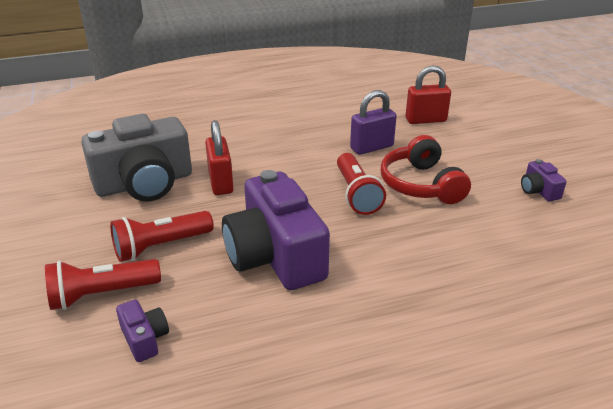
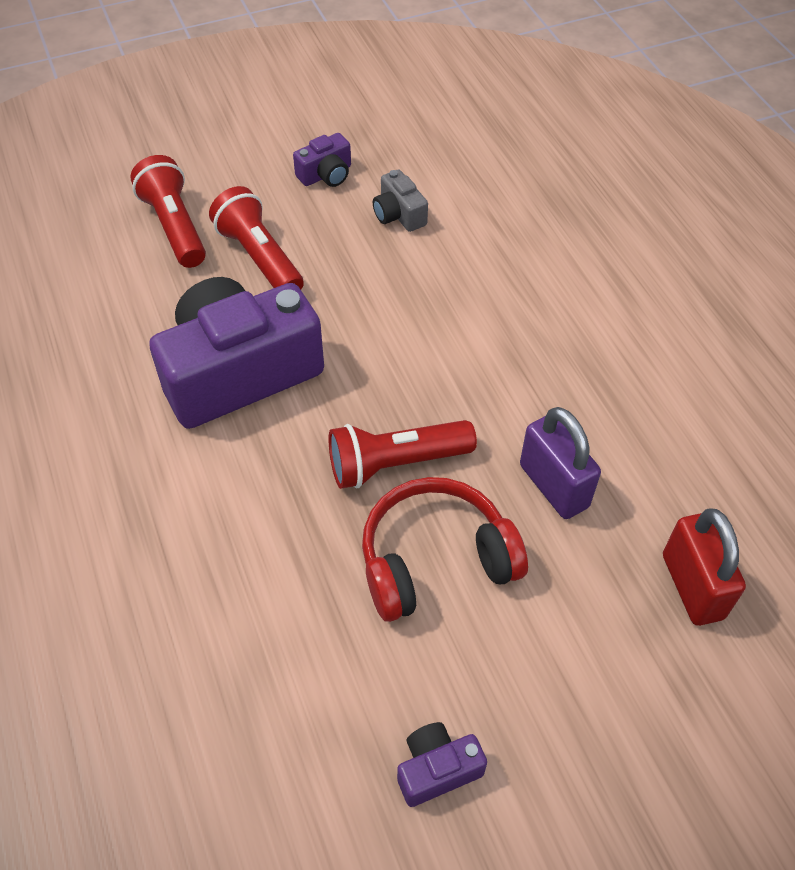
camera: 85 degrees right, 20 degrees up
(145, 183) = (399, 214): grey camera -> grey camera, size x0.42
(145, 339) = (103, 275): purple camera -> purple camera (326, 175)
(221, 183) = (410, 293): red padlock -> none

